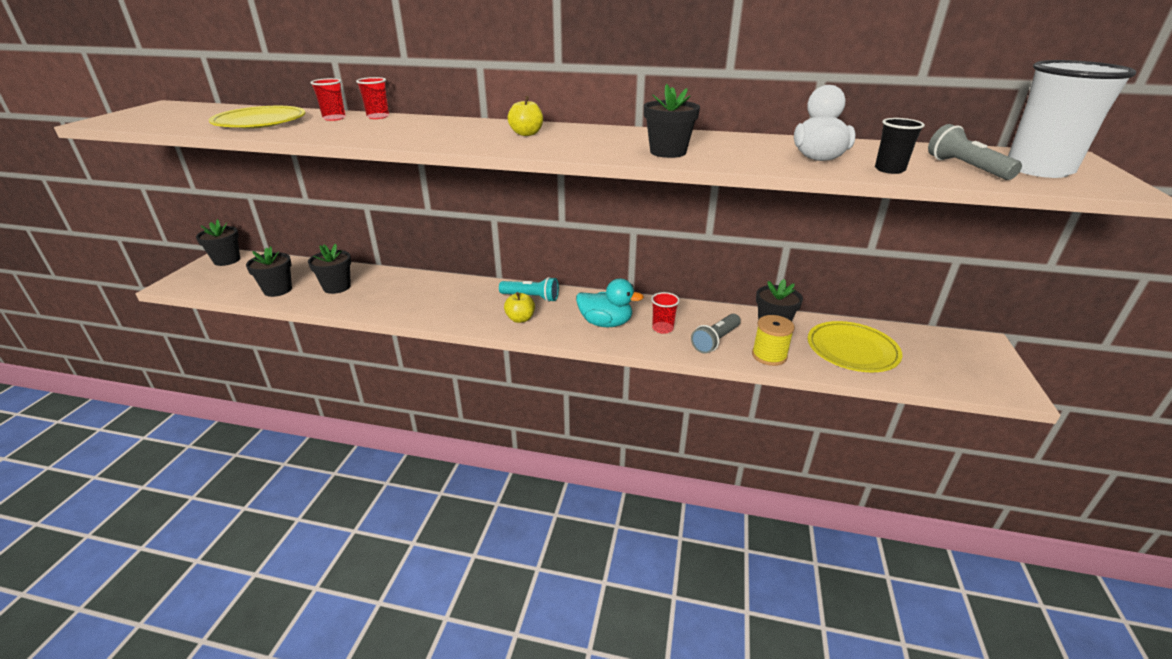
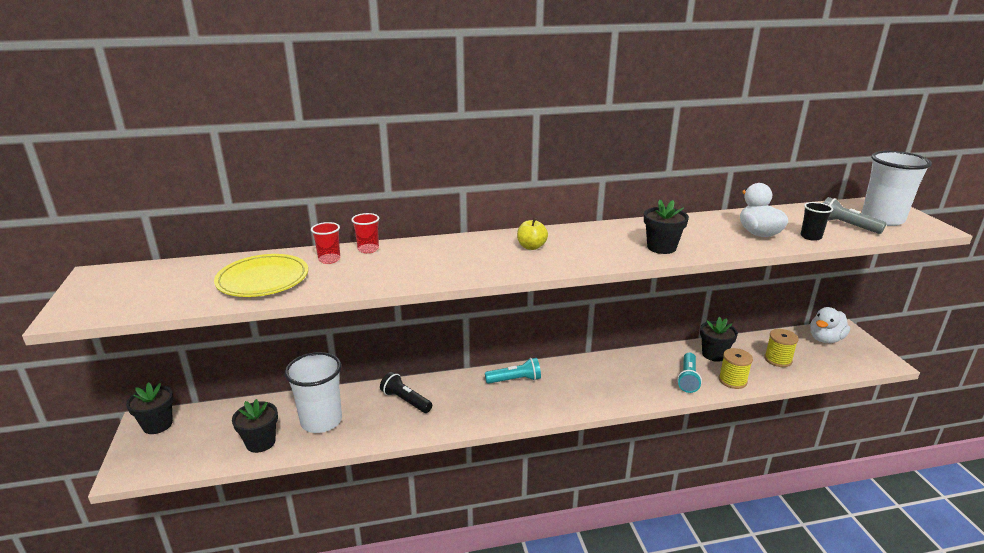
camera: 25 degrees left, 5 degrees down
(337, 287) = (321, 421): black flower pot -> white cup
(418, 289) = (405, 400): none -> black flashlight
(520, 319) = (526, 404): yellow apple -> none
(605, 323) = (597, 387): turquoise duck -> none
(662, 328) = (642, 379): red cup -> none
(715, 341) = (688, 379): grey flashlight -> turquoise flashlight
(852, 350) = (778, 359): yellow plate -> yellow spool
(943, 346) = (825, 339): none -> white duck

